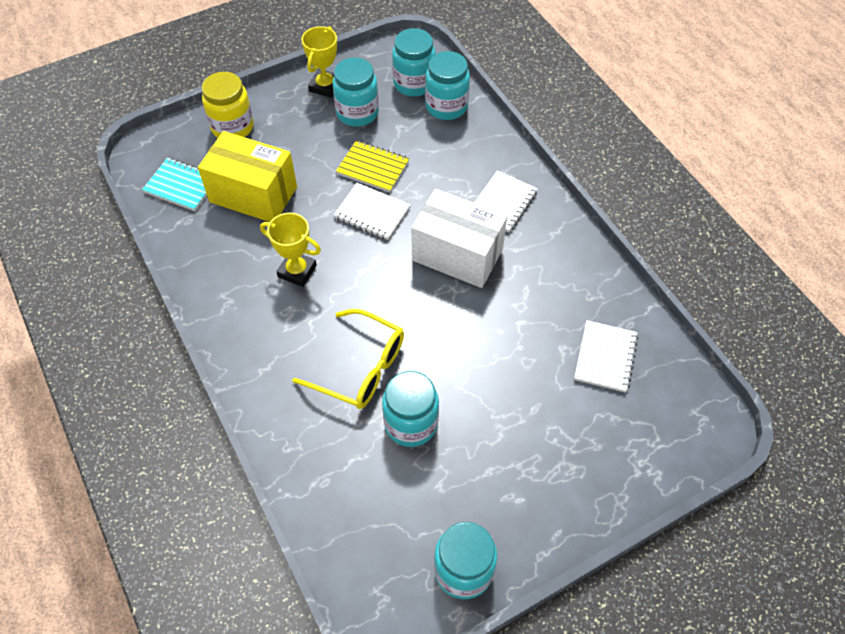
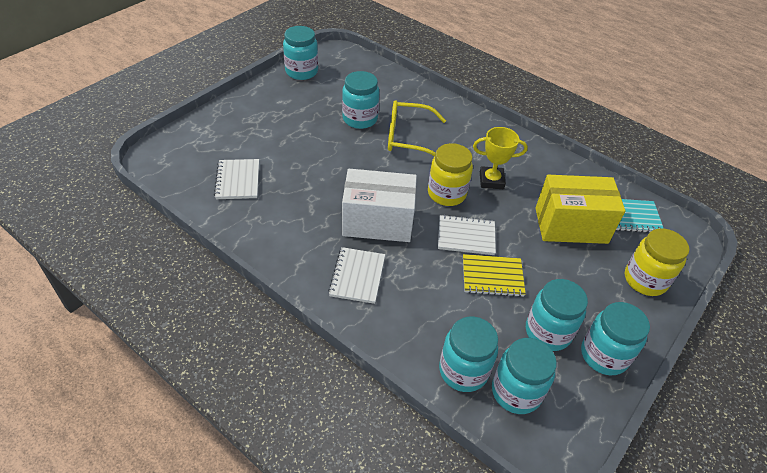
camera: 155 degrees right, 10 degrees down
(325, 86) = (604, 355): yellow trophy -> turquoise jar
(361, 268) = (446, 193): none -> yellow jar

